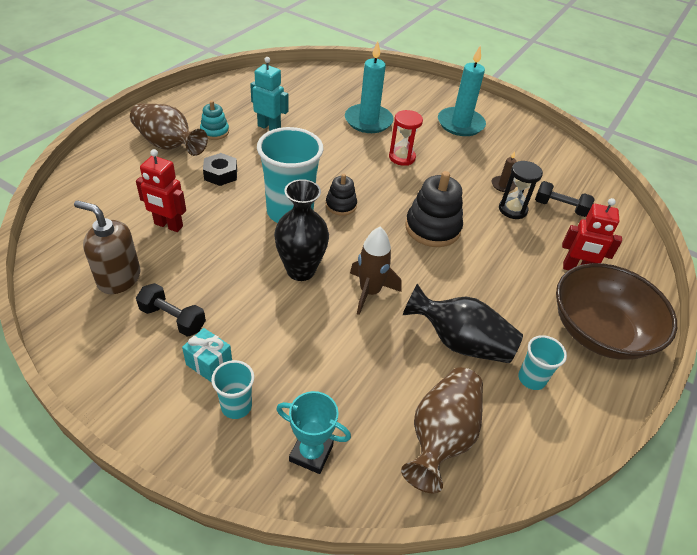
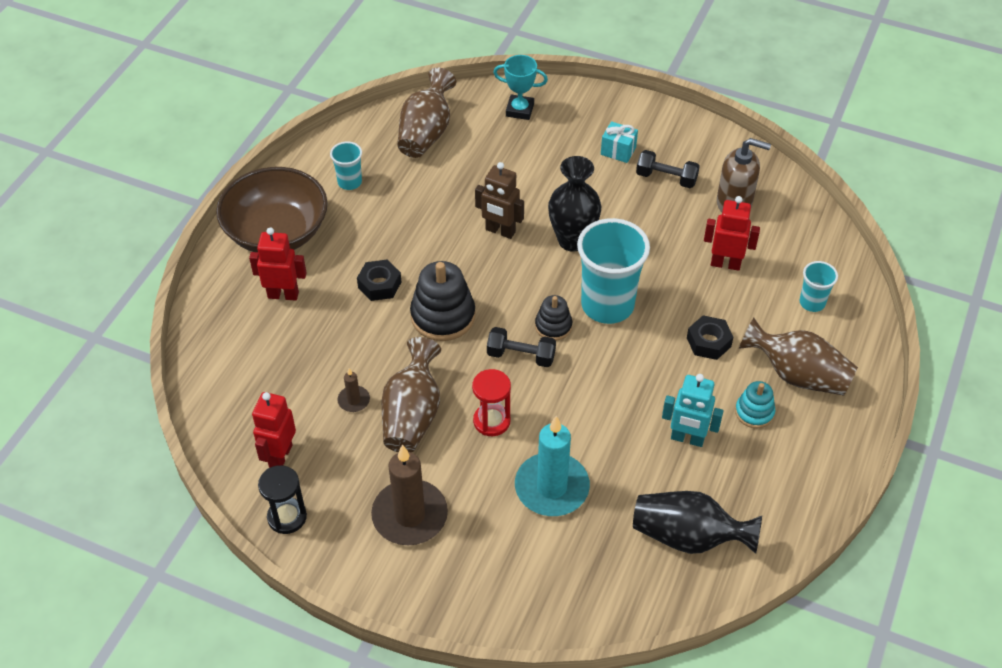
camera: 175 degrees right, 5 degrees up
(236, 406) = (584, 128): turquoise cup -> turquoise cup (812, 303)
(370, 292) = (500, 231): brown rocket -> brown robot
(459, 170) = (412, 415): none -> brown vase
(460, 124) = (410, 515): turquoise candle -> brown candle
(460, 342) = (411, 200): black vase -> black vase (688, 537)
(489, 262) = (379, 285): none -> black nut
(512, 209) = (345, 362): black hourglass -> black hourglass (287, 517)
(550, 164) = (280, 456): none -> red robot
(560, 207) = (283, 378): black dumbbell -> black dumbbell (521, 356)

